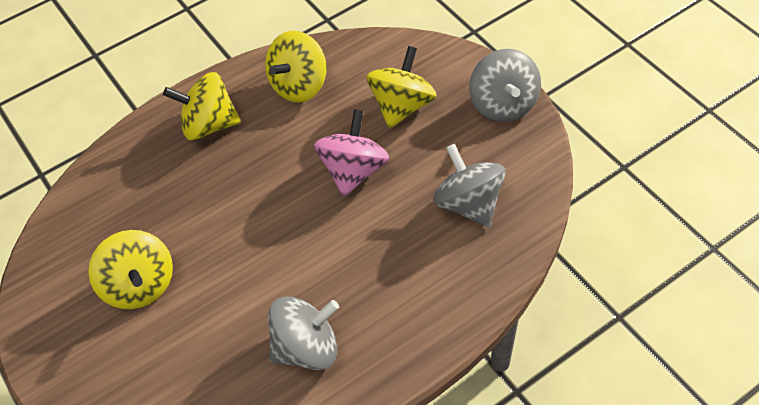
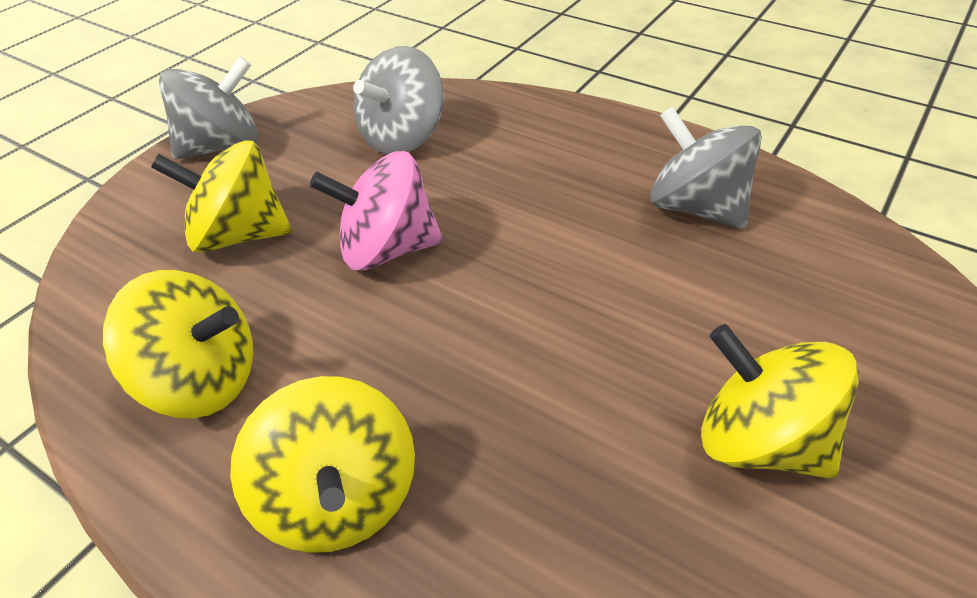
camera: 115 degrees left, 10 degrees down
(139, 285) = (760, 442): yellow spinning top -> yellow spinning top turned 90 degrees counterclockwise

